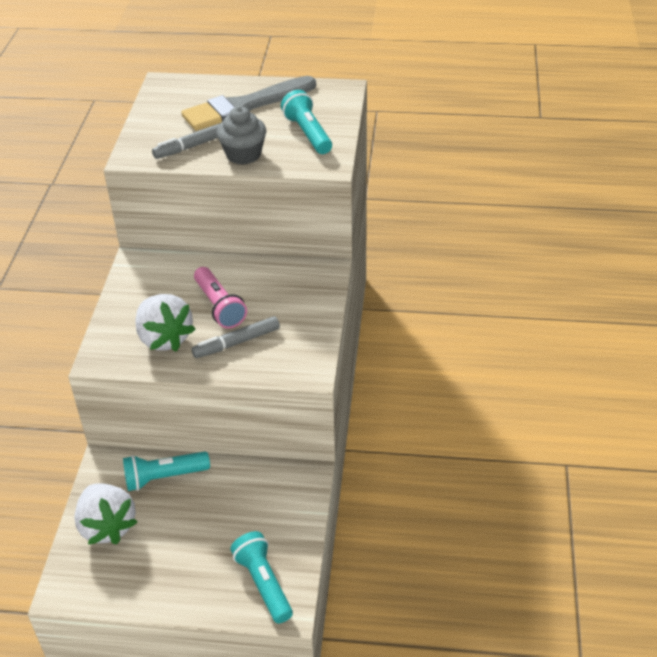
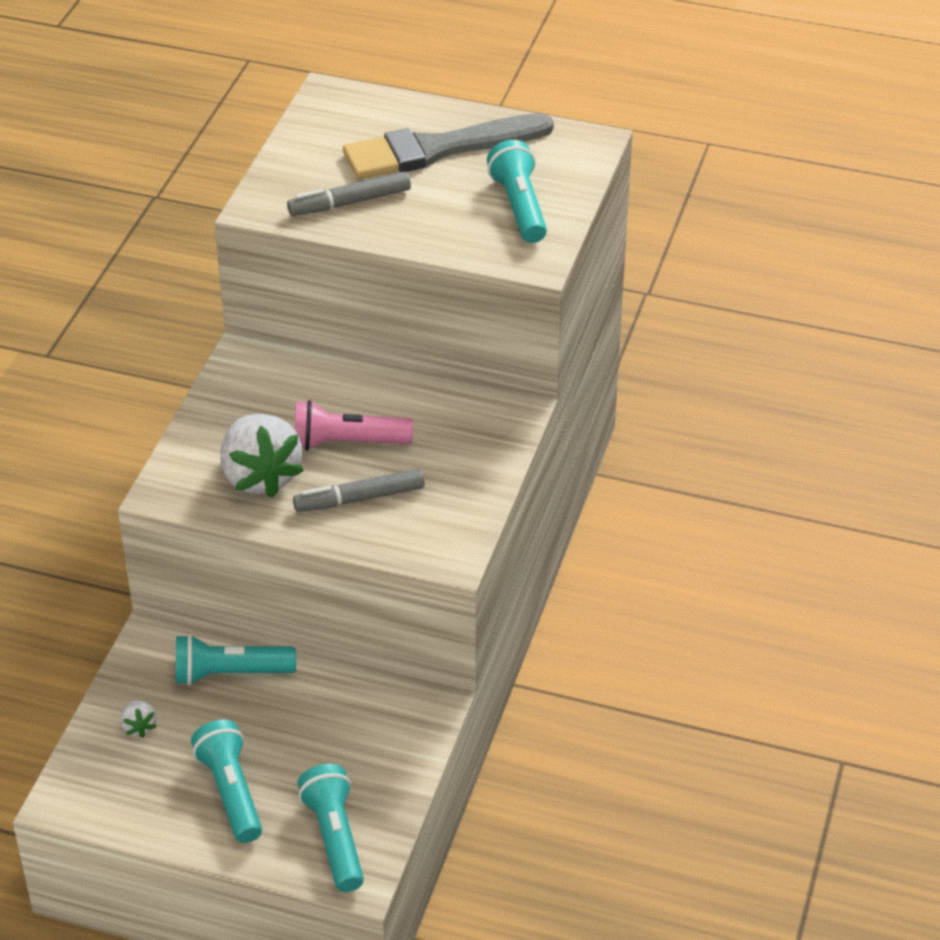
camera: 10 degrees right, 0 degrees up
(107, 526) = (139, 727): white strawberry -> white strawberry, size x0.43
(182, 562) = (231, 792): none -> turquoise flashlight
(219, 306) = (347, 443): pink flashlight -> pink flashlight turned 105 degrees clockwise
(243, 154) = (417, 227): grey cupcake -> none

